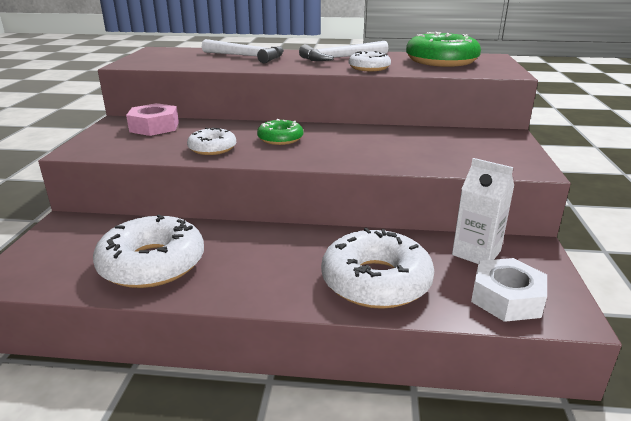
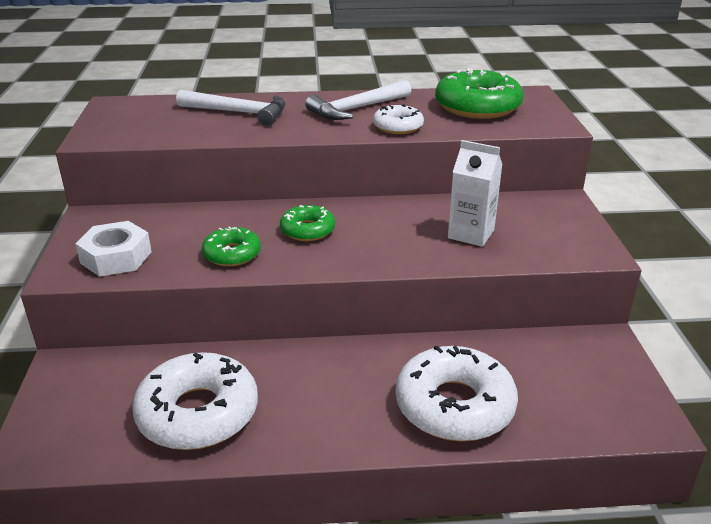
camera: 10 degrees left, 5 degrees up
(154, 127) = (143, 223): pink nut -> none
(212, 148) = (232, 254): white donut -> green donut
(476, 253) = (550, 355): white carton -> white carton (471, 234)
(506, 298) = (591, 410): white nut -> white nut (116, 257)

